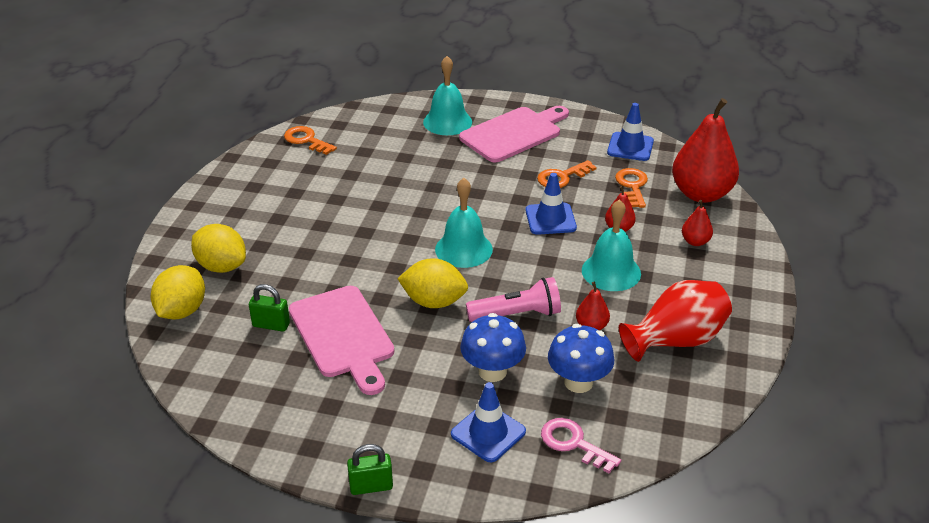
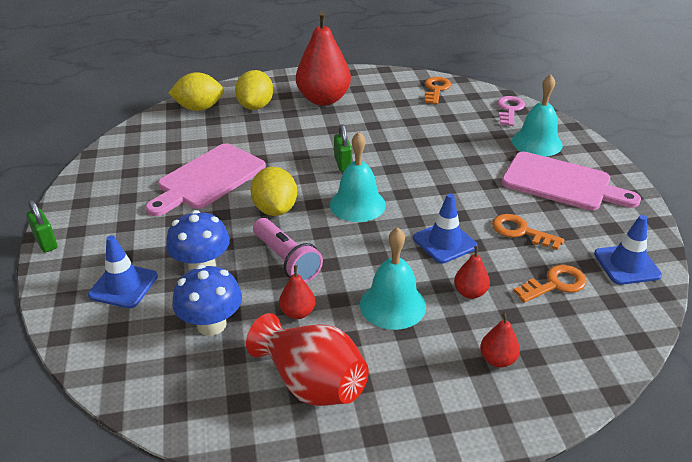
camera: 65 degrees right, 0 degrees up
(271, 325) = (203, 145): green padlock -> green padlock (342, 164)
(573, 443) = (127, 342): pink key -> pink key (509, 110)
(701, 194) = (595, 344): red pear -> red pear (323, 99)

